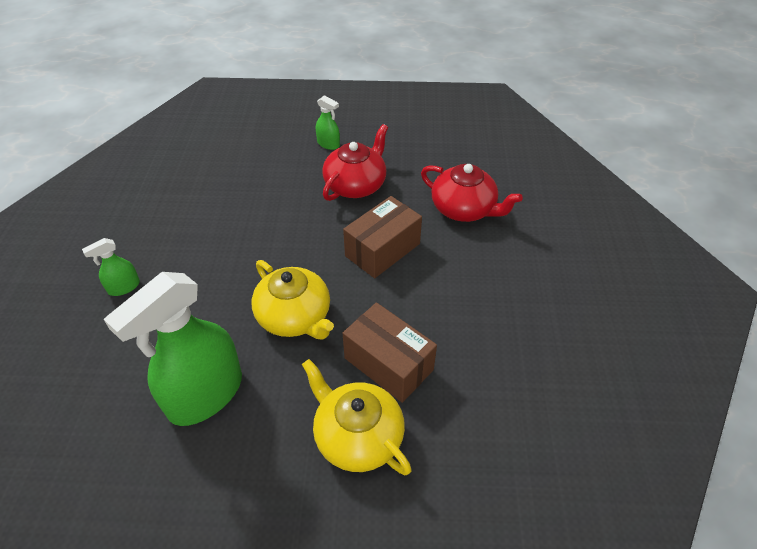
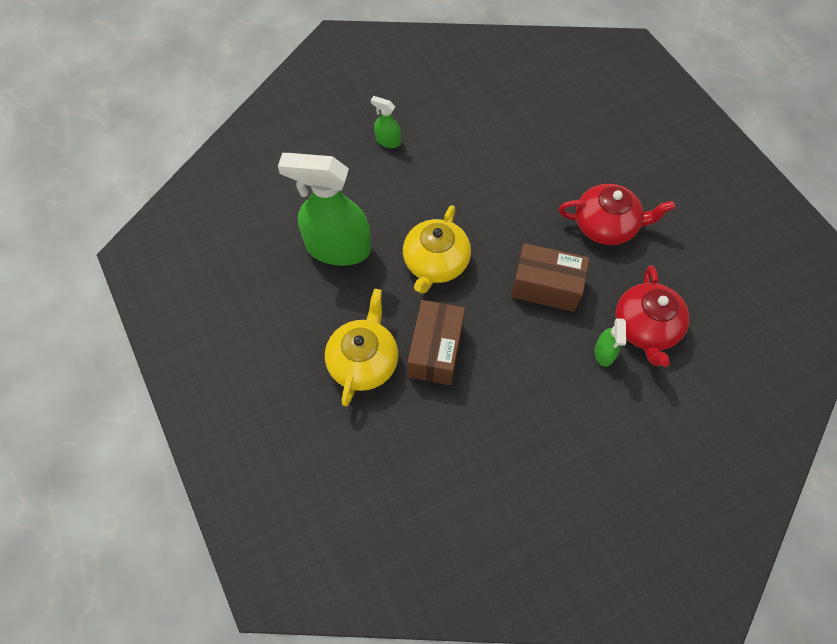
camera: 60 degrees right, 15 degrees up
(328, 144) = (640, 175): green spray bottle -> green spray bottle (604, 353)

